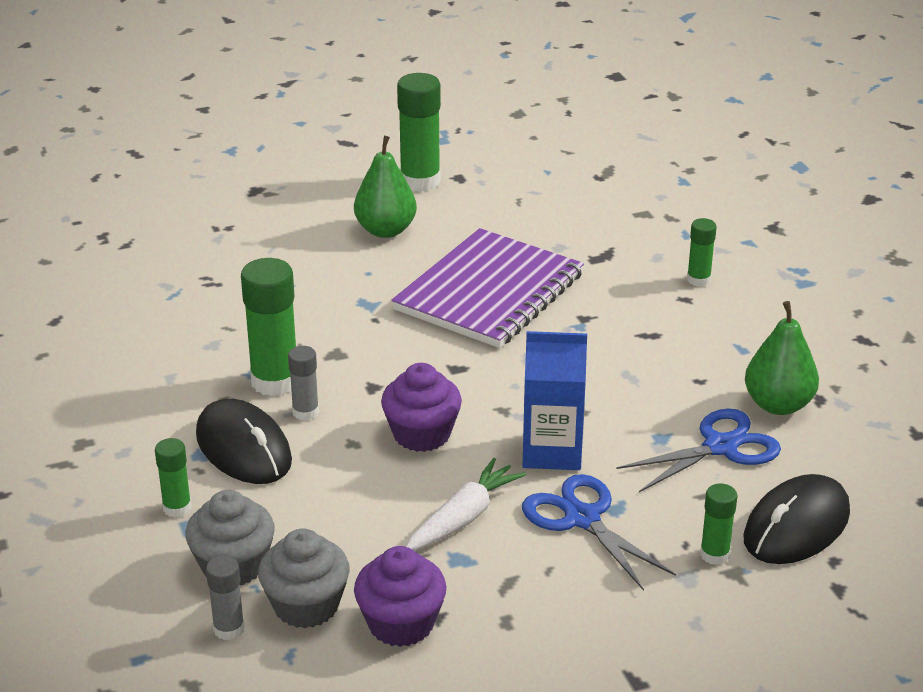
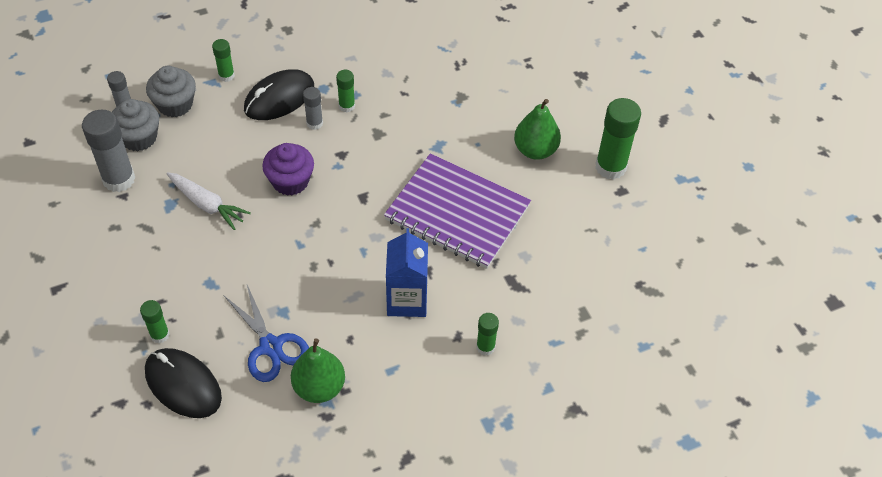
camera: 85 degrees right, 20 degrees up
(275, 381) = (347, 106): green glue stick -> green glue stick, size x0.54
(401, 624) = (119, 179): purple cupcake -> grey glue stick
(552, 451) = (270, 249): blue carton -> blue carton (407, 300)
(582, 519) = (201, 265): blue scissors -> none

